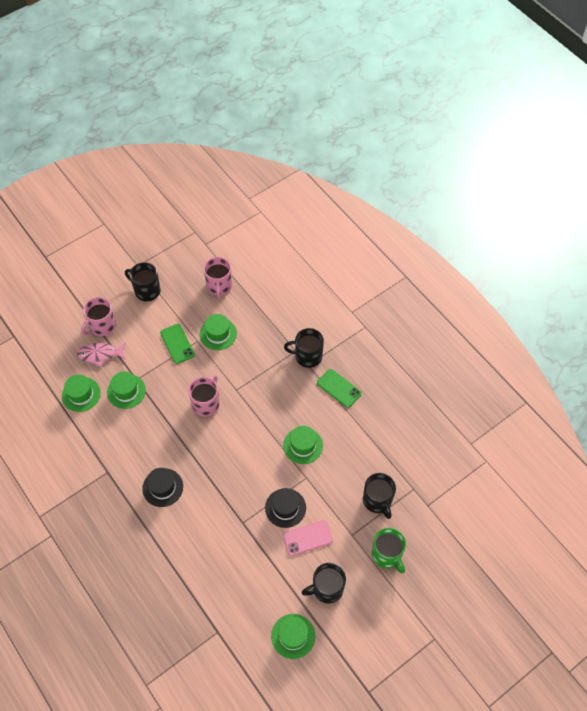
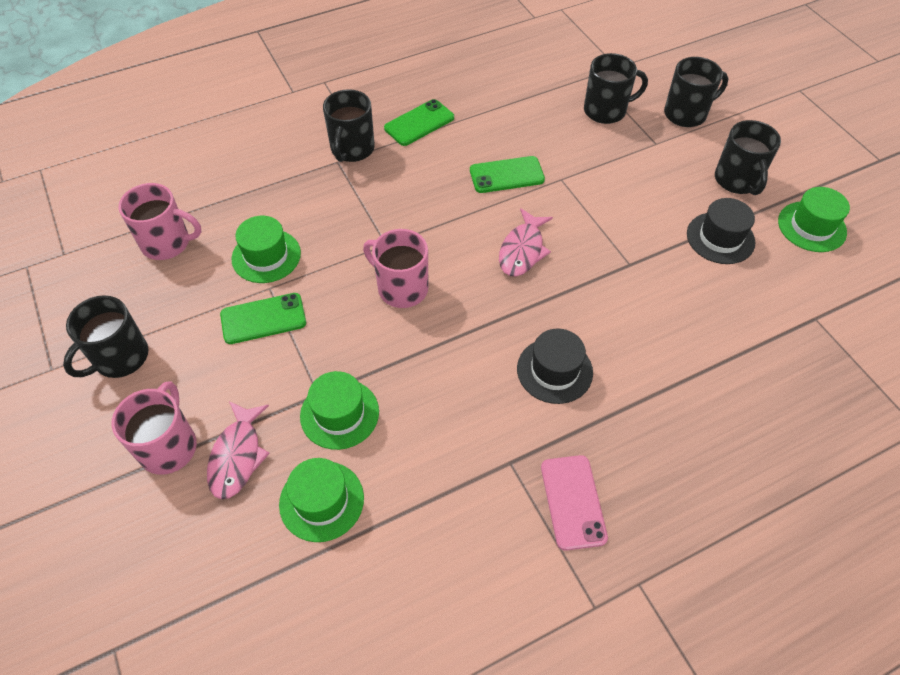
camera: 80 degrees left, 5 degrees down
(102, 326) = (169, 446): pink mug -> pink mug turned 135 degrees counterclockwise
(243, 462) = (522, 250): none -> pink fish
(285, 508) = (608, 209): black hat -> black hat (720, 238)
(303, 445) = (506, 175): green hat -> green phone
(307, 538) = (659, 190): pink phone -> pink phone (573, 502)
(387, 554) = (686, 114): green mug -> black mug

